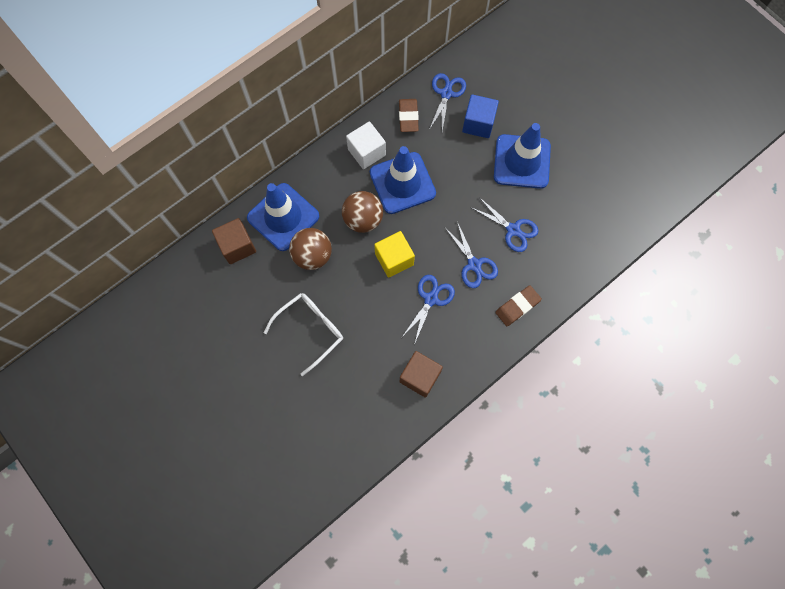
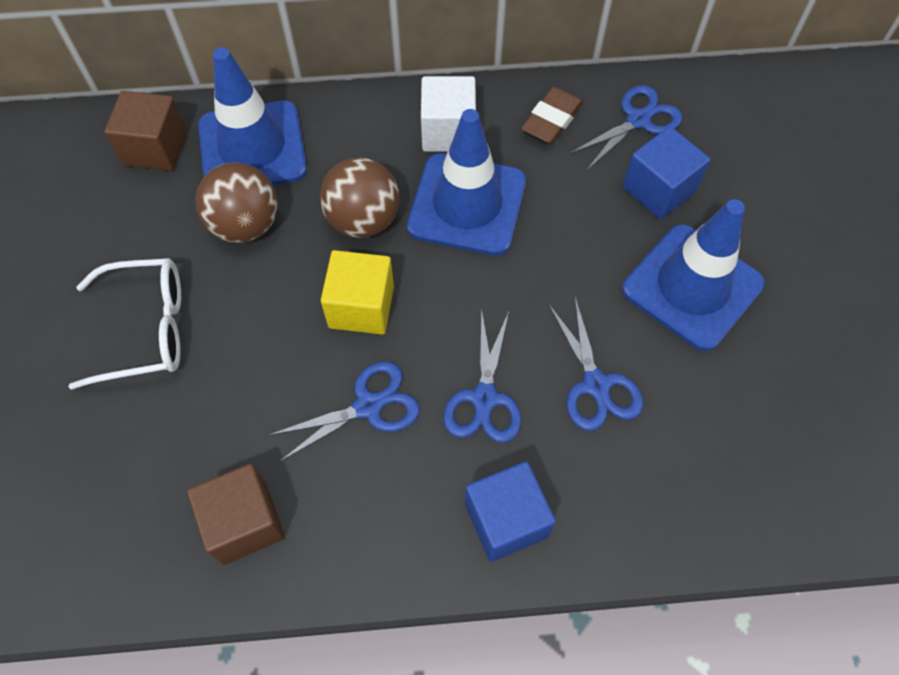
camera: 35 degrees right, 10 degrees down
(517, 307) = (506, 520): brown eraser -> blue cube

